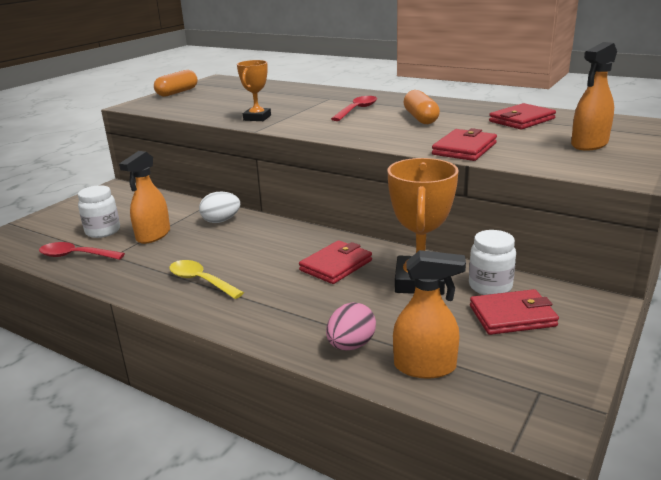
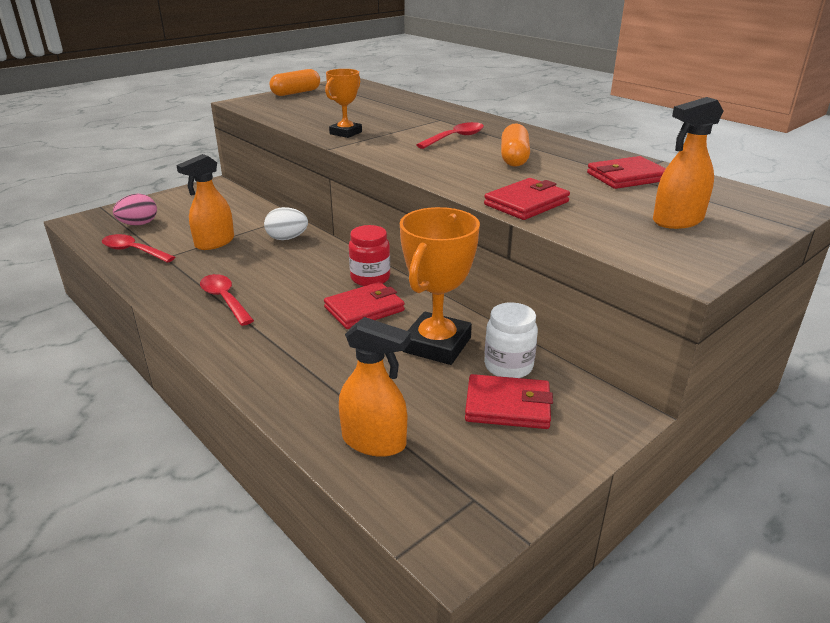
camera: 15 degrees right, 5 degrees up
(103, 231) = (173, 230): white jar -> none
(200, 281) = (224, 299): yellow spoon -> red spoon
(322, 240) = (370, 278): none -> red jar
(351, 345) = (317, 400): pink egg -> pink egg (139, 224)

